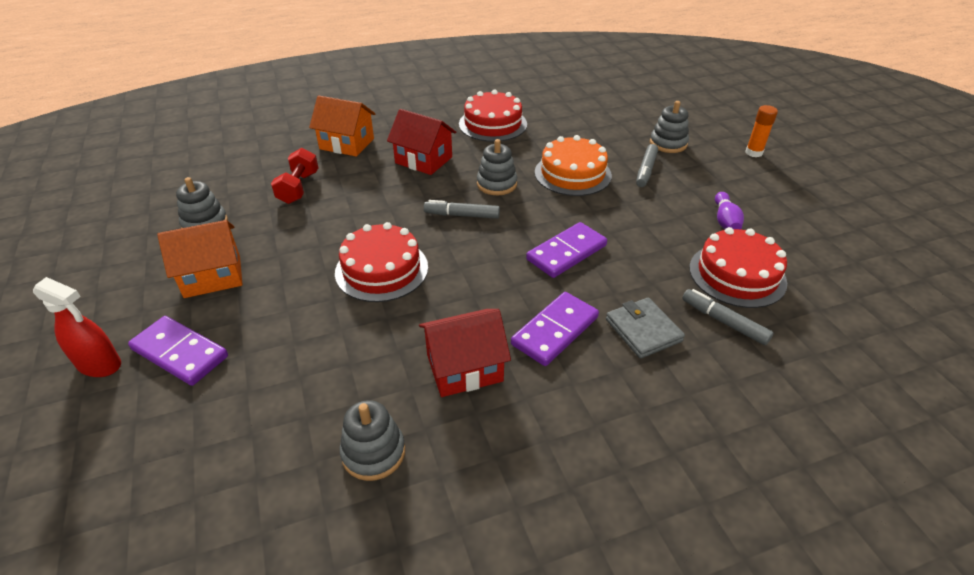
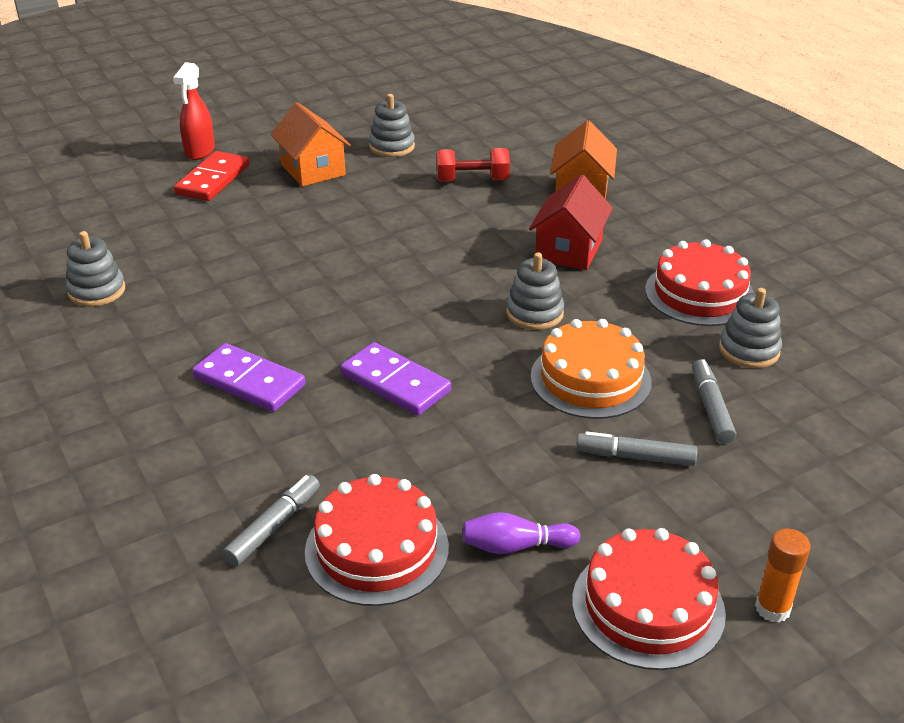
camera: 80 degrees right, 5 degrees down
(180, 353) = (213, 180): purple domino -> red domino
(381, 269) = (338, 256): red cake -> red cake (648, 606)
(462, 215) = (453, 294): grey marker -> grey marker (711, 407)
(464, 368) = (193, 326): red house -> none
(643, 330) = (254, 451): grey wallet -> none
(668, 143) = (743, 486): grey stacking toy -> grey stacking toy (749, 350)

